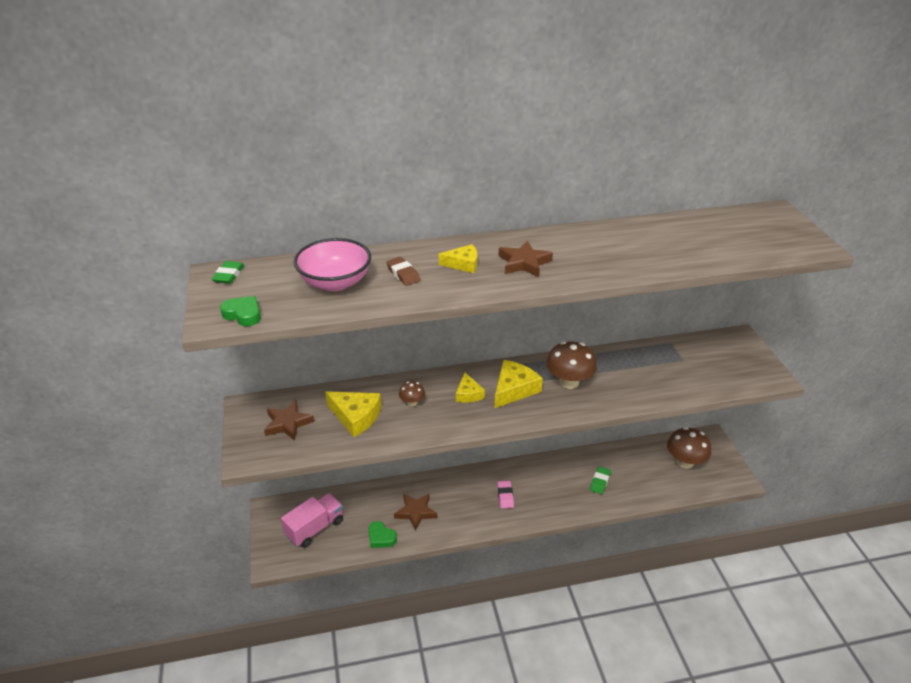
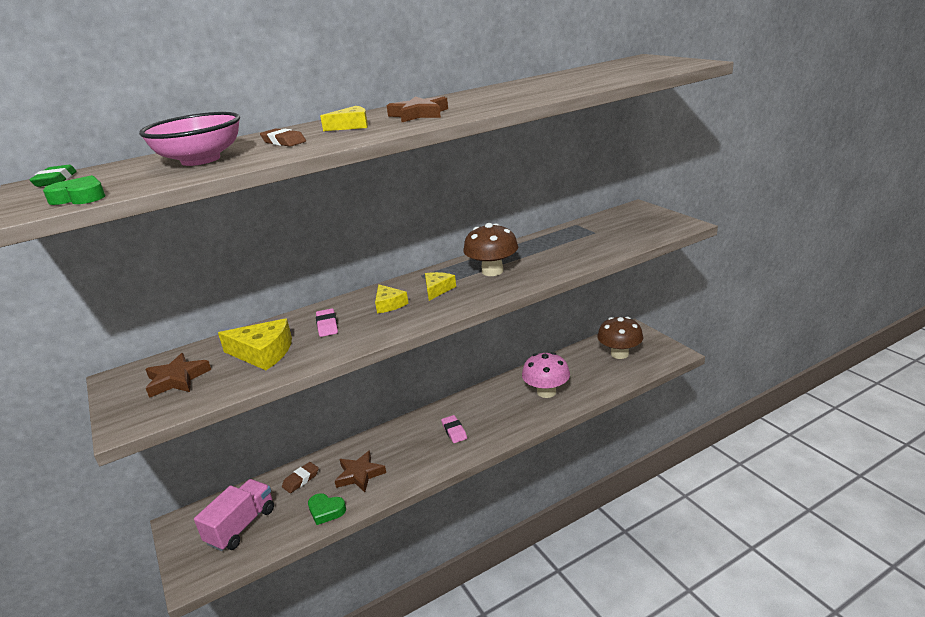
camera: 15 degrees left, 10 degrees down
(369, 501) = (301, 480): none -> brown eraser
(412, 402) = (327, 325): brown mushroom -> pink eraser
(514, 389) = (437, 289): yellow cheese -> yellow cheese, size x0.62
(600, 482) = (546, 392): green eraser -> pink mushroom

